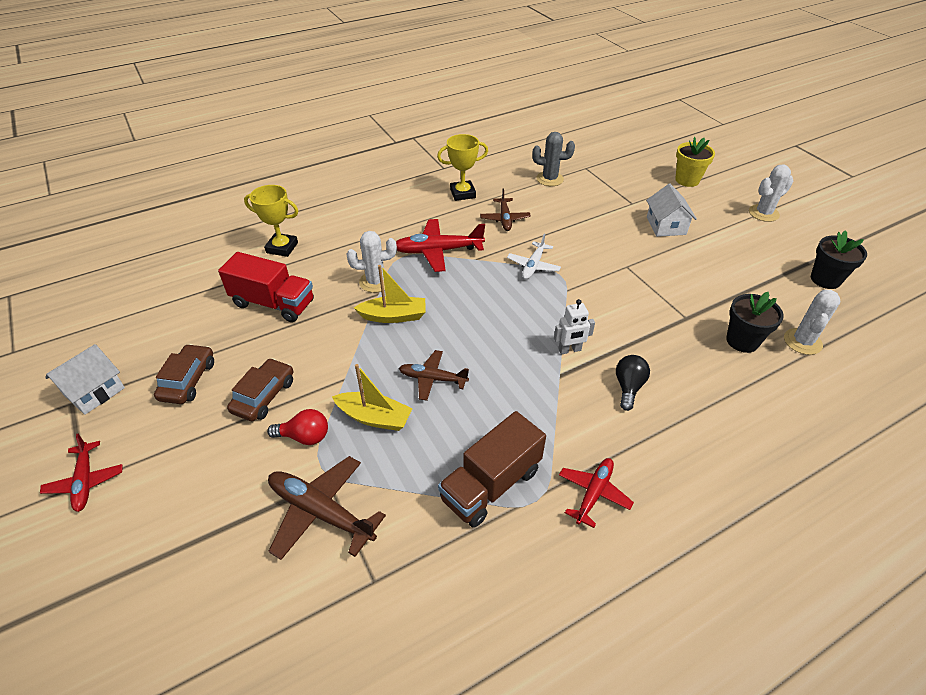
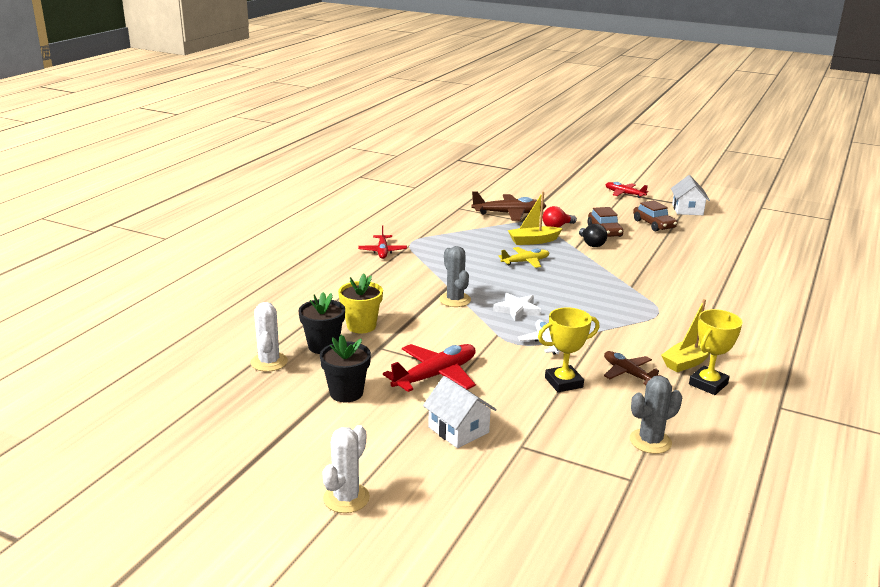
camera: 145 degrees right, 20 degrees down
(273, 303) = (684, 261): red truck -> none
(282, 248) = (752, 288): yellow trophy -> yellow trophy (563, 382)
(375, 282) = (646, 292): white cactus -> none
(394, 316) = (598, 279): yellow boat -> yellow boat (688, 361)
(432, 379) = (525, 262): brown plane -> yellow plane
(438, 251) = (639, 326): red plane -> red plane (435, 376)
(491, 484) = (440, 240): brown truck -> none
(520, 310) = (517, 310): none -> white star
(569, 350) = (455, 300): white robot -> grey cactus
(628, 387) = (396, 294): black light bulb -> black light bulb (591, 244)
(687, 180) = (481, 517): yellow flower pot -> yellow flower pot (361, 326)
(825, 279) = (250, 429): black flower pot -> black flower pot (346, 393)

